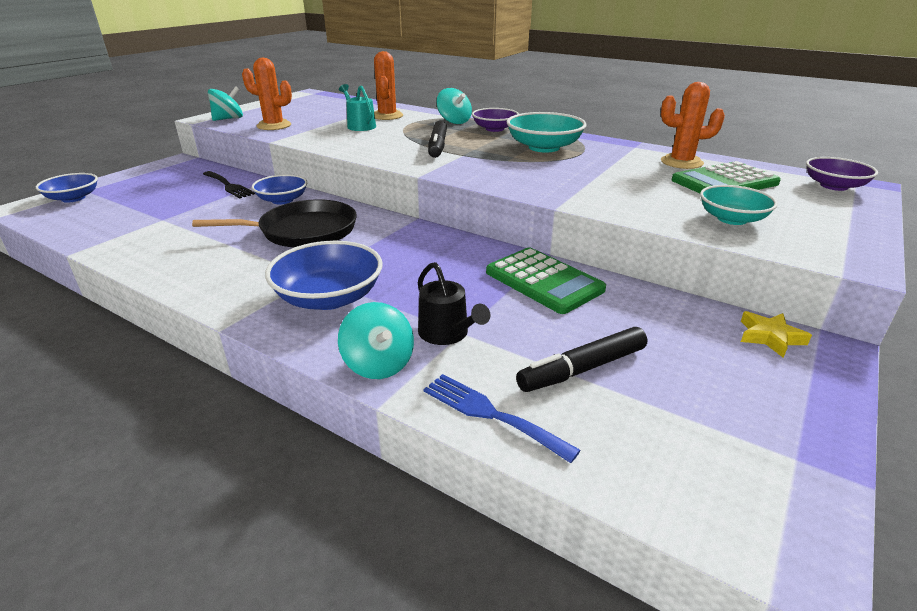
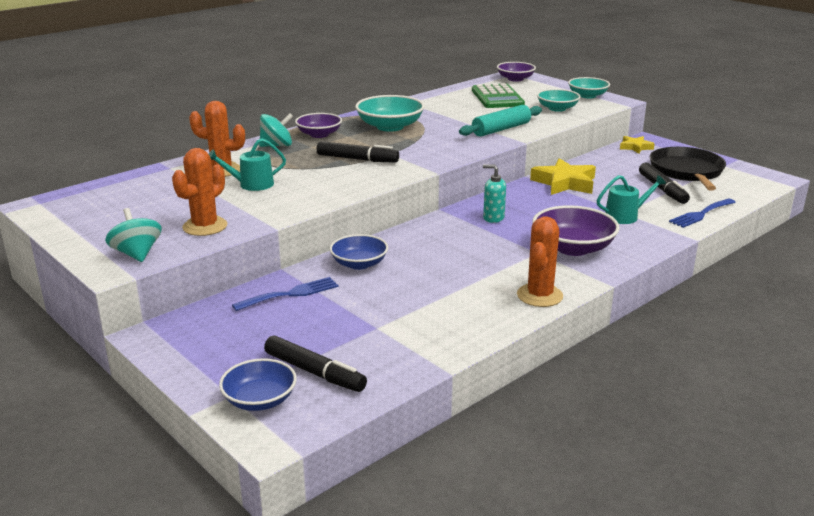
camera: 75 degrees left, 5 degrees down
(101, 208) = (314, 372): none -> black marker
(228, 186) = (291, 294): black fork -> blue fork
(303, 231) = (446, 255): black pan -> black pan (687, 171)
(329, 297) = (573, 248): blue bowl -> purple bowl
(378, 364) = (657, 237): turquoise spinning top -> none
(403, 245) = (493, 218): none -> turquoise soap dispenser
(447, 333) = (625, 216): black watering can -> turquoise watering can
(544, 281) = (564, 183): green calculator -> yellow star
(592, 193) = (501, 129): none -> turquoise rolling pin
(681, 162) = (453, 99): orange cactus -> orange cactus (539, 295)
(840, 237) = (587, 96): none -> turquoise bowl

